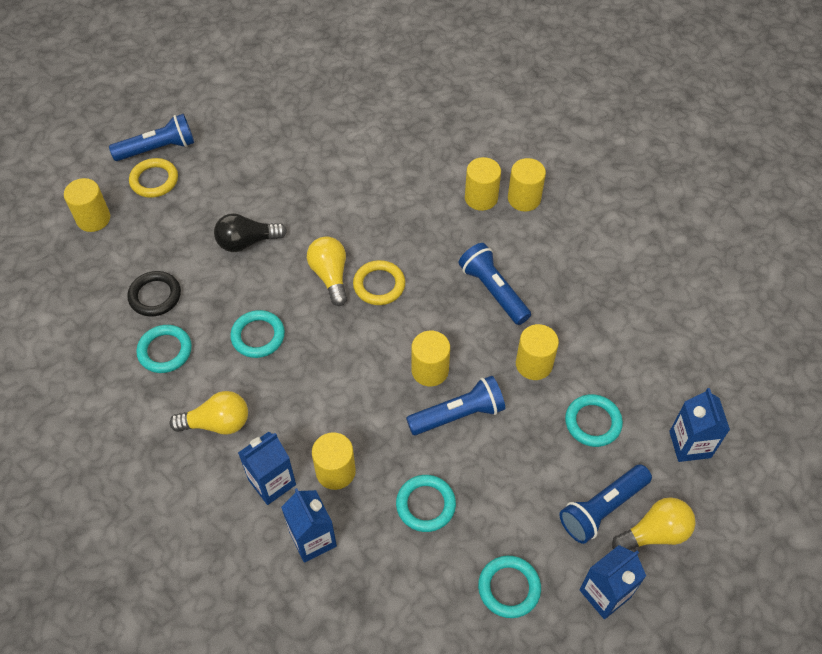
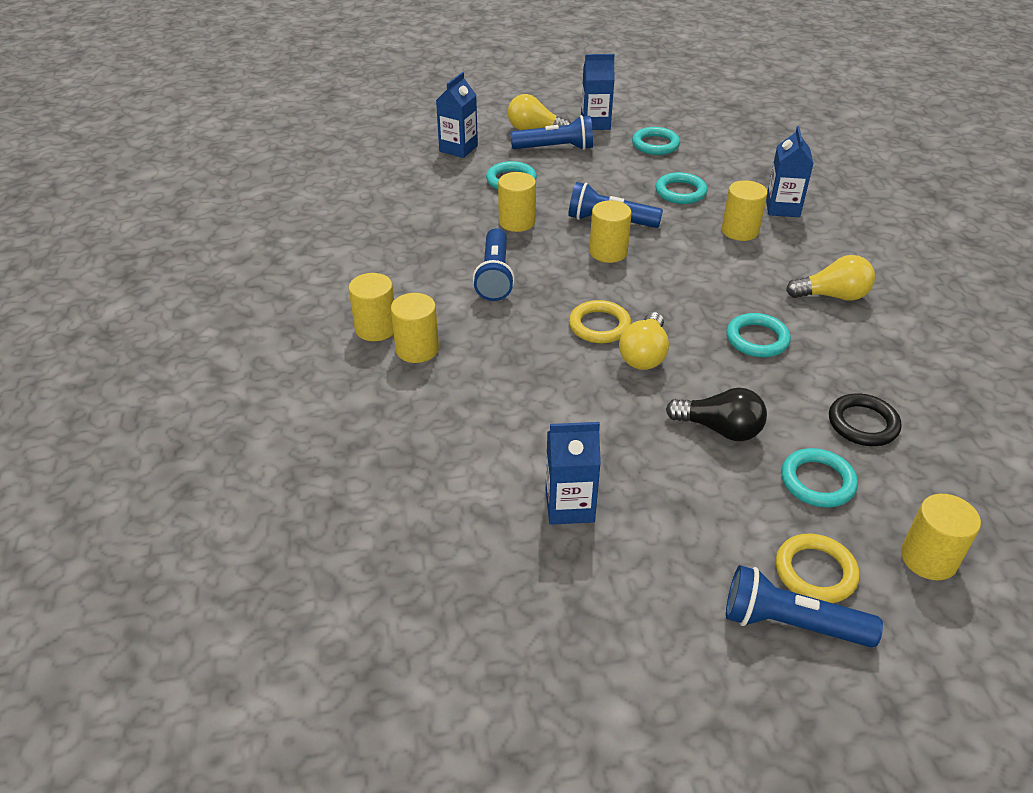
camera: 145 degrees left, 15 degrees down
(165, 351) = (868, 368): turquoise ring -> turquoise ring (817, 481)
(217, 423) = (832, 296): yellow light bulb -> yellow light bulb turned 150 degrees clockwise
(272, 482) = (799, 245): blue carton -> blue carton (569, 506)

